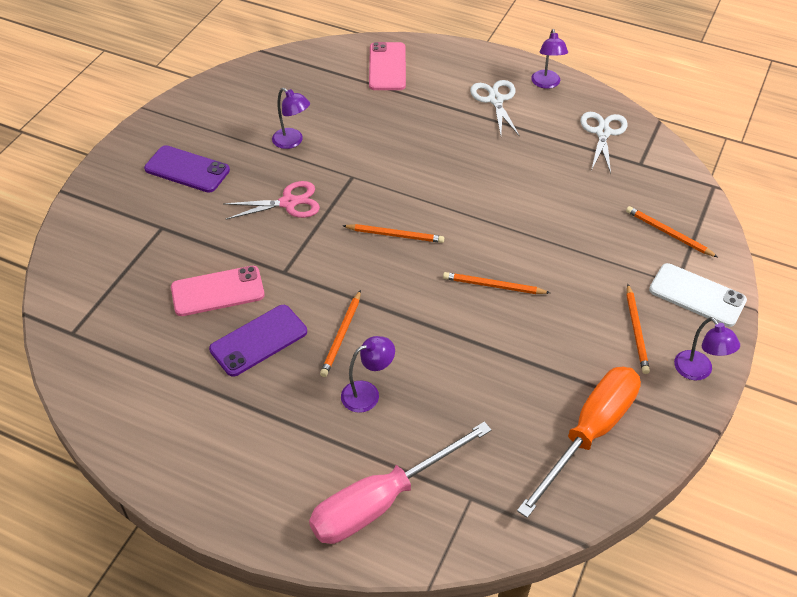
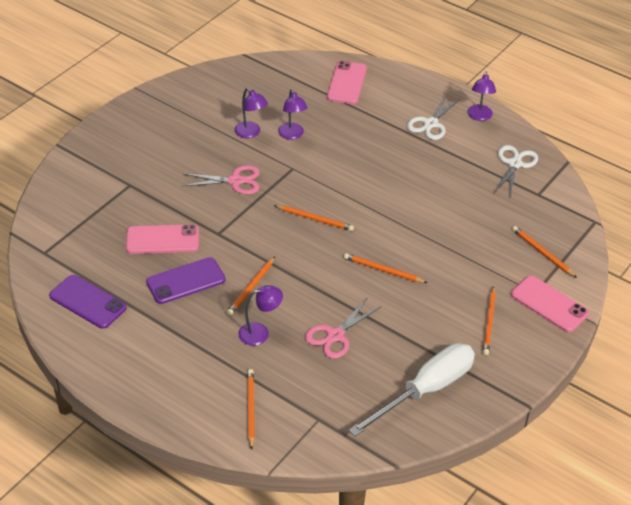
camera: 10 degrees right, 5 degrees down
(187, 169) = (160, 143): purple phone -> purple phone (88, 302)
(382, 500) = (250, 409): pink screwdriver -> orange pencil
(460, 380) = (335, 336): none -> pink scissors
(495, 100) = (431, 124): white scissors -> white scissors turned 150 degrees counterclockwise
(589, 434) = (425, 390): orange screwdriver -> white screwdriver
(697, 295) = (549, 304): white phone -> pink phone
(698, 371) = (529, 361): purple lamp -> purple lamp (292, 135)

